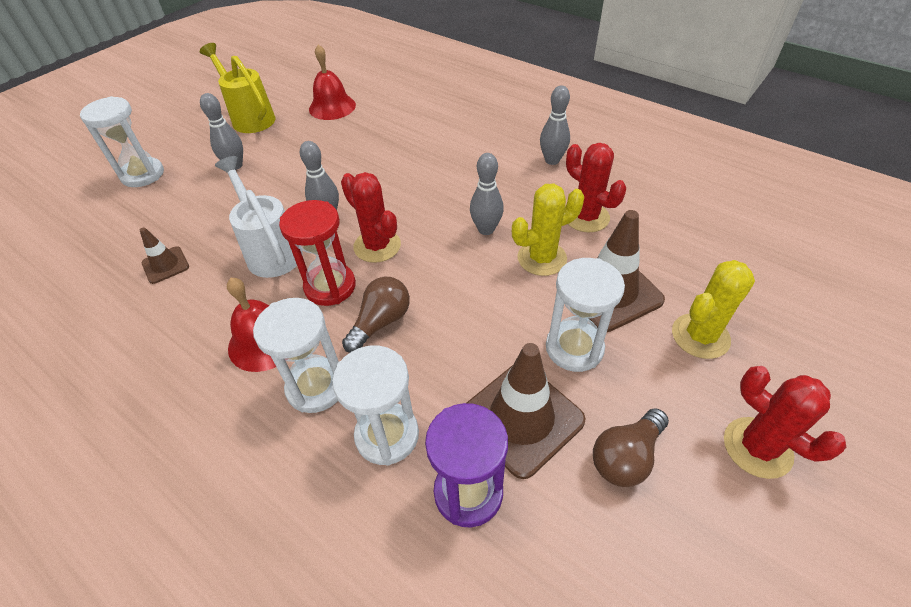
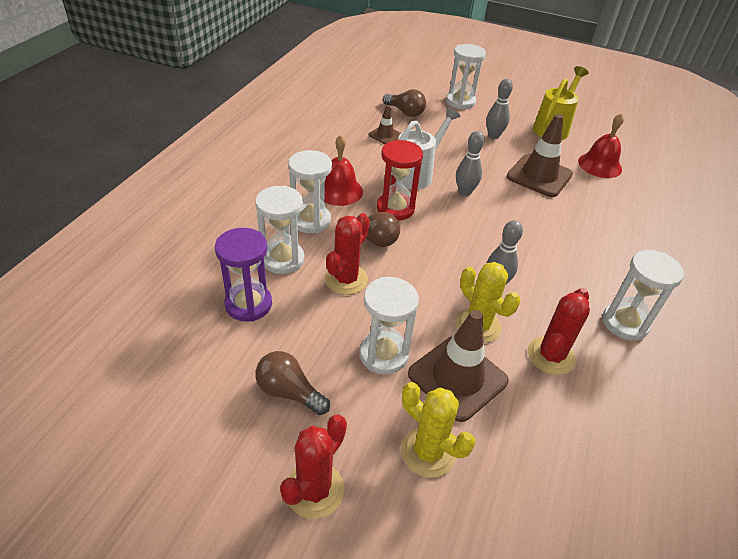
camera: 70 degrees right, 5 degrees down
(126, 232) = (405, 112): none -> brown light bulb
(377, 246) = (445, 223): red cactus -> red cactus (346, 279)
(521, 418) = (310, 326): brown traffic cone -> brown traffic cone (539, 176)
(552, 160) = (625, 323): grey bowling pin -> white hourglass

